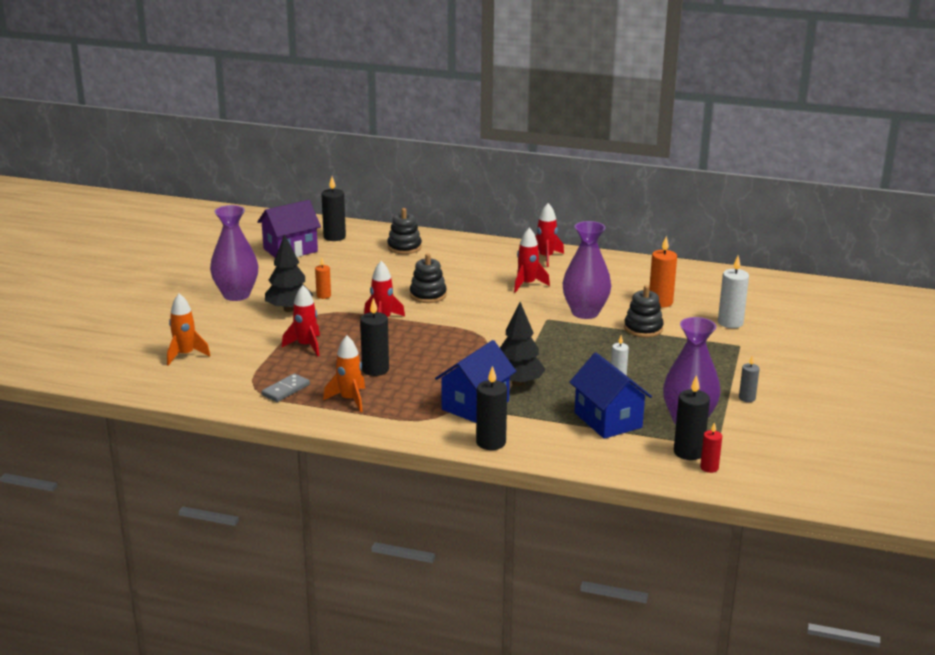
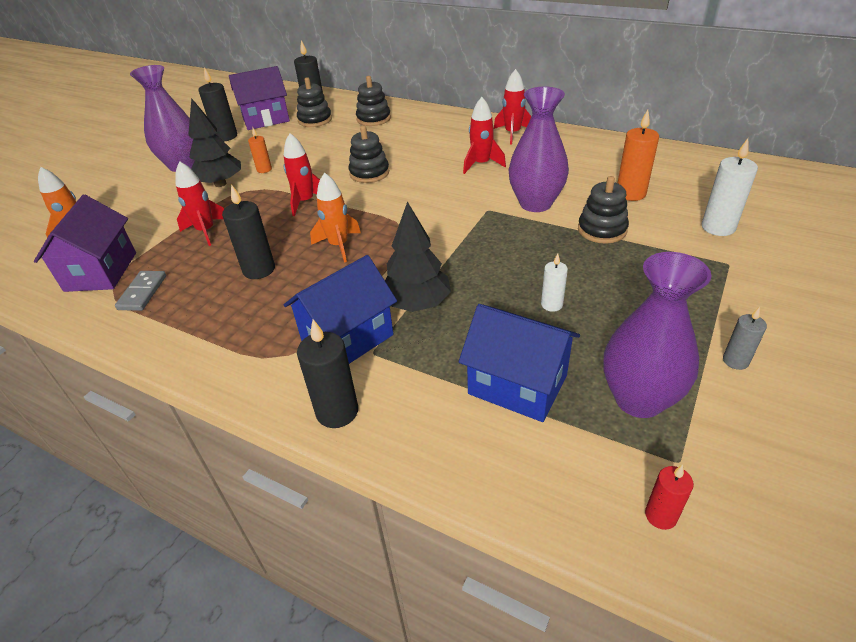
camera: 15 degrees right, 15 degrees up
(234, 379) = (101, 271): none -> purple house
(286, 390) = (142, 292): grey domino -> grey domino turned 45 degrees counterclockwise
(344, 250) = (315, 120): none -> black stacking toy
(349, 400) = (202, 314): orange rocket -> orange rocket (339, 246)
(608, 420) = (517, 384): blue house -> blue house turned 45 degrees counterclockwise
(688, 452) = (629, 471): black candle -> black candle (226, 137)

